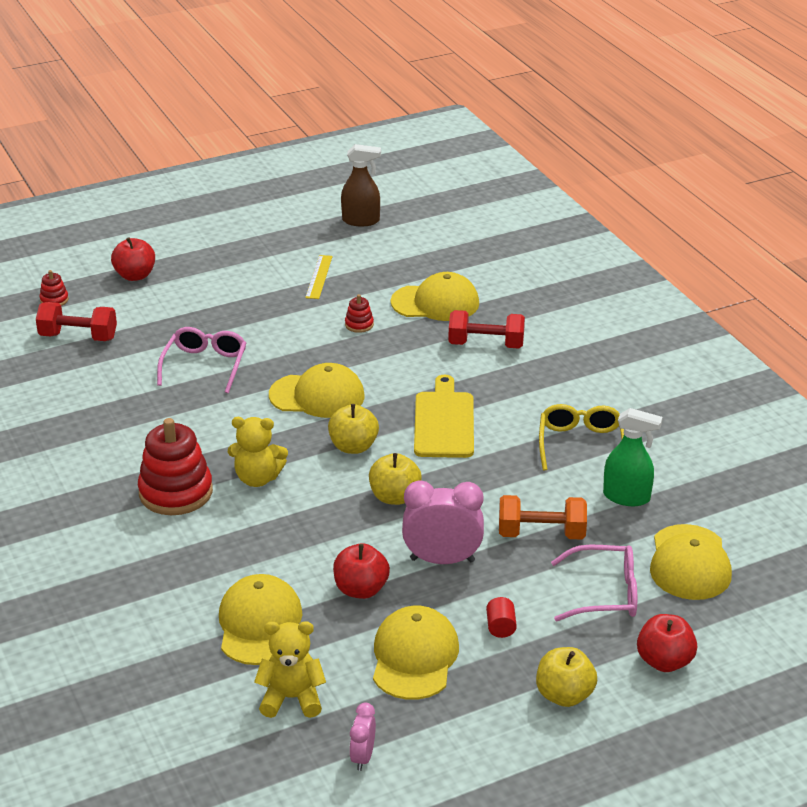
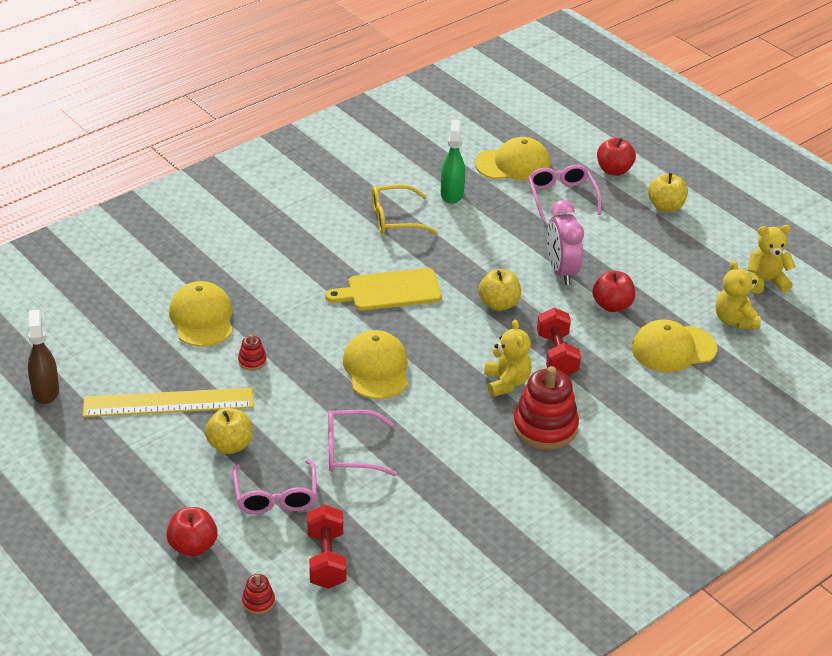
camera: 105 degrees left, 5 degrees up
(169, 320) = (275, 496): none -> pink glasses
(319, 277) = (168, 403): yellow ruler -> yellow ruler, size x1.96
(353, 447) = (442, 335): yellow apple -> yellow apple (230, 445)
(363, 757) = (765, 281): pink clock -> yellow teddy bear
(414, 657) = (666, 271): yellow cap -> none
(486, 345) = (266, 280): red dumbbell -> red dumbbell (556, 355)
(500, 627) = (617, 238): red cylinder -> none
(541, 534) = (511, 229): orange dumbbell -> none

